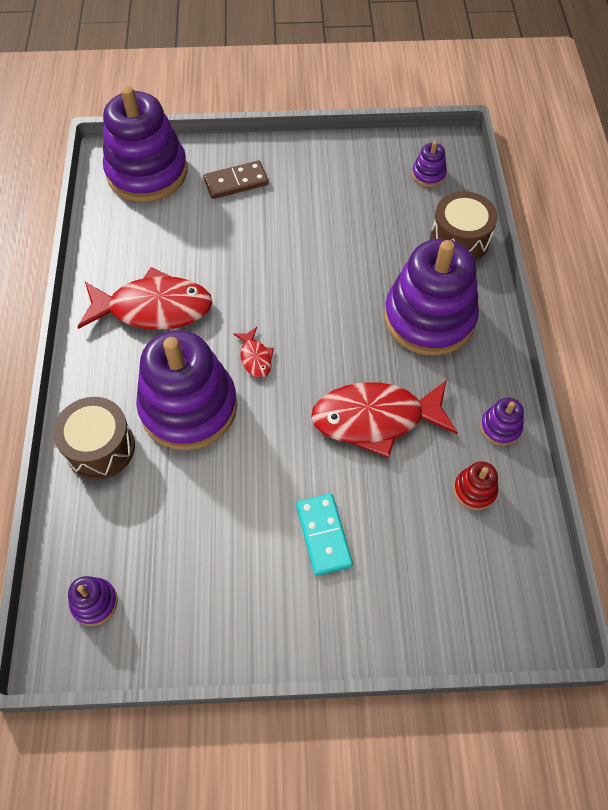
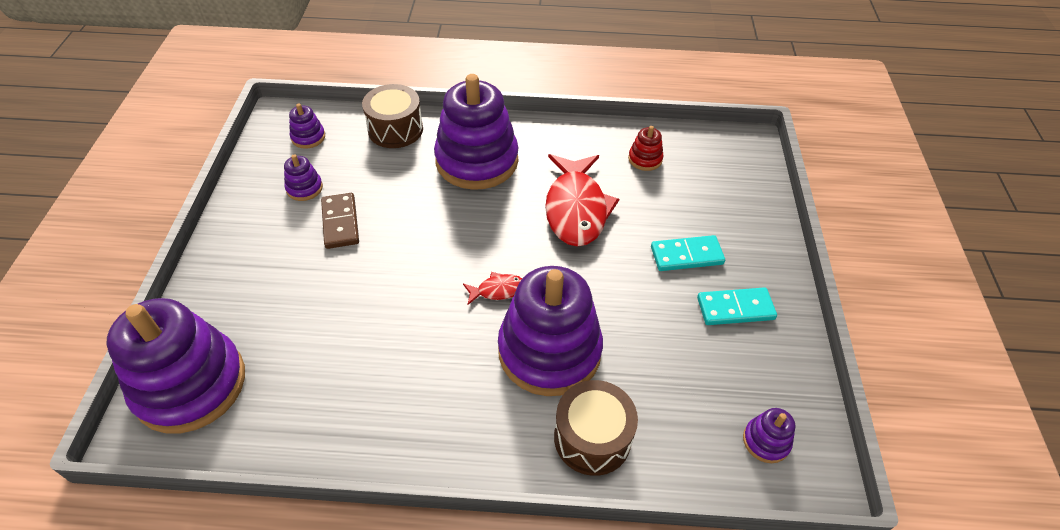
camera: 85 degrees left, 10 degrees down
(153, 308) = (413, 381): red fish -> none
(236, 182) = (250, 291): brown domino -> brown domino (340, 222)
(253, 585) = (735, 309): none -> turquoise domino
(500, 427) = (590, 136): purple stacking toy -> purple stacking toy (304, 188)

